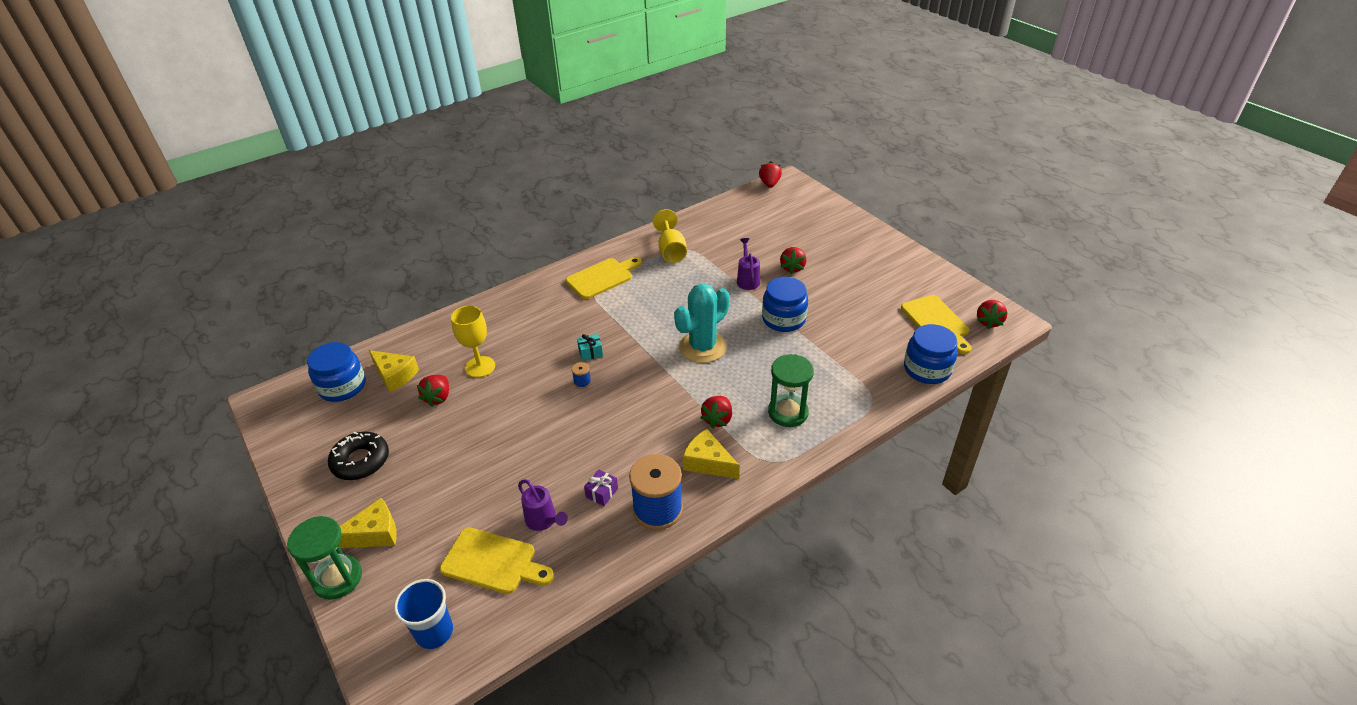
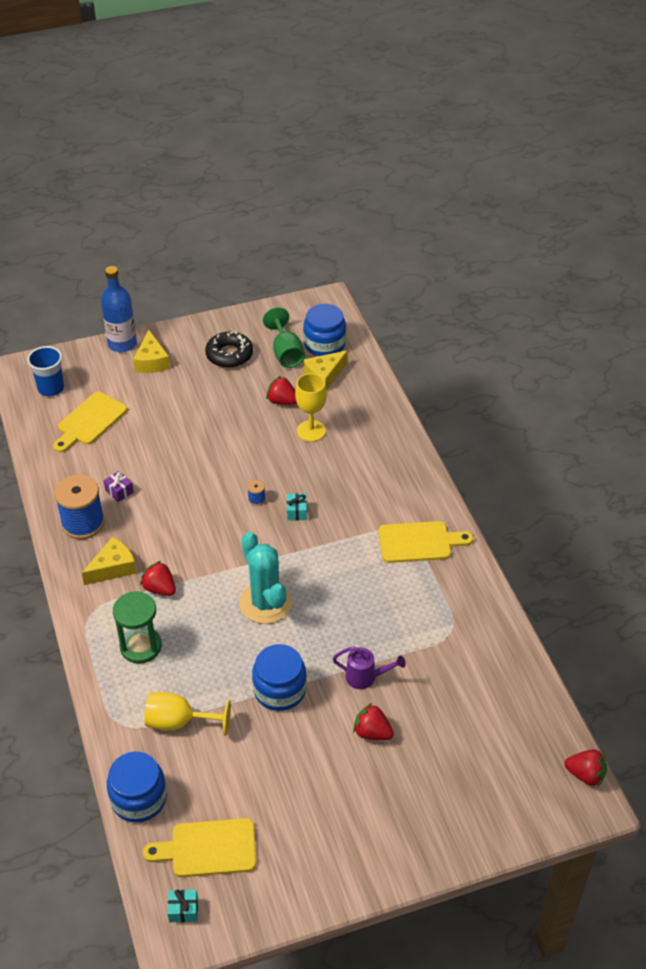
camera: 105 degrees right, 5 degrees up
(338, 578) = (122, 344): green hourglass -> blue bottle
(358, 413) = (286, 353): none -> green goblet
(543, 521) = (111, 453): purple watering can -> none
(602, 277) = (419, 542): yellow cutting board -> yellow cutting board turned 75 degrees counterclockwise
(671, 251) = (451, 616): yellow goblet -> yellow goblet (179, 722)
(988, 322) = (183, 910): red strawberry -> turquoise gift

